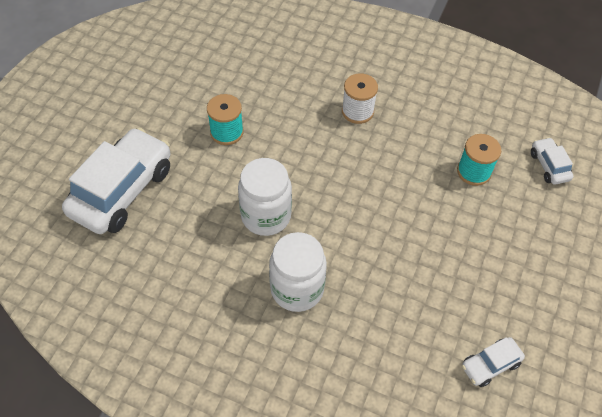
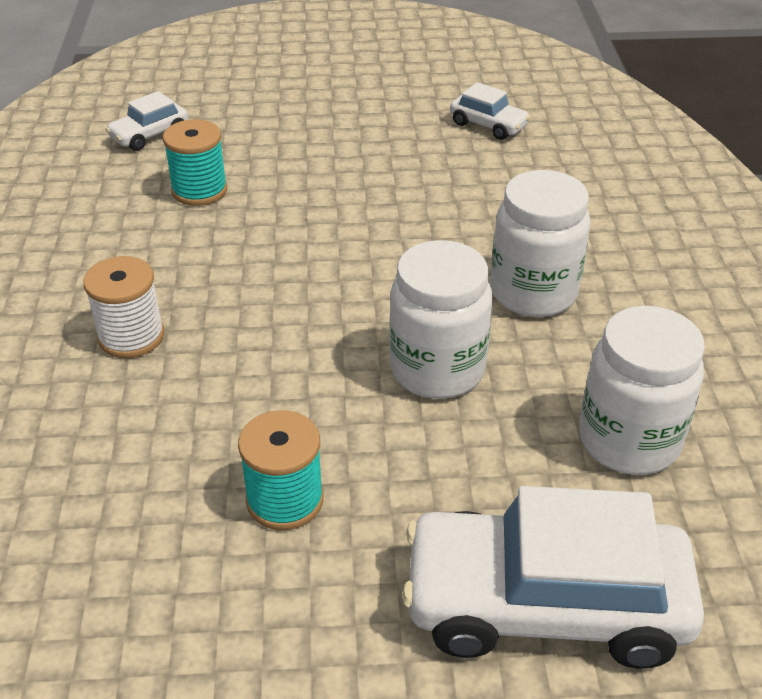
camera: 115 degrees left, 15 degrees down
(173, 269) = (629, 441): none -> white jar

